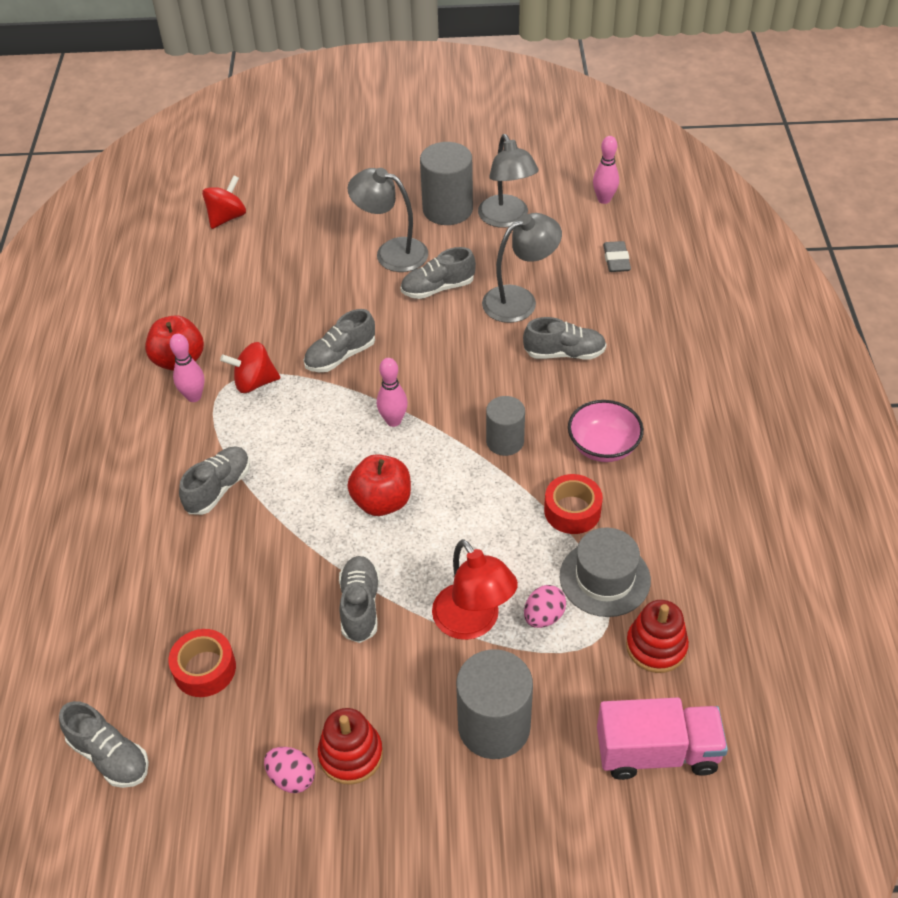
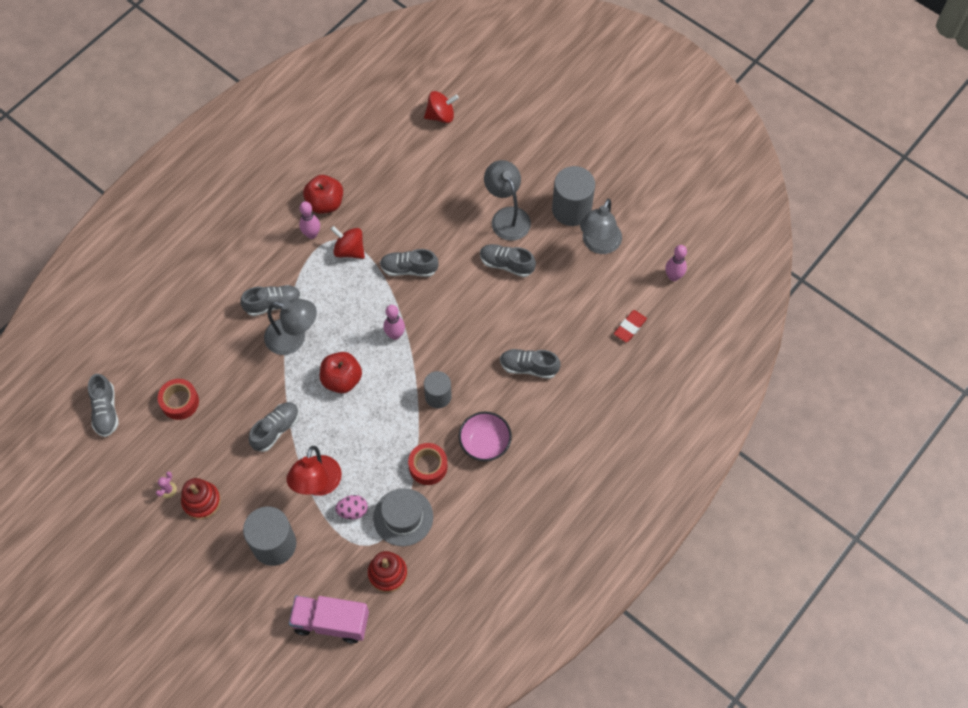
camera: 40 degrees right, 15 degrees up
(292, 777) = (168, 490): pink egg -> pink cactus
(519, 300) = (543, 310): grey lamp -> grey lamp (293, 339)
(564, 353) = (529, 367): grey shoe -> grey shoe turned 150 degrees clockwise
(616, 260) = (630, 327): grey eraser -> red eraser
(657, 752) = (331, 622): pink truck -> pink truck turned 150 degrees clockwise

